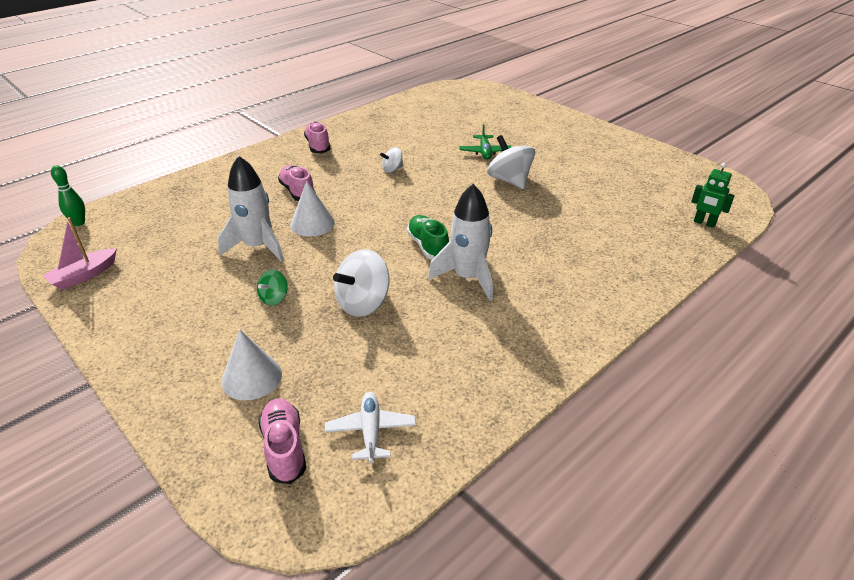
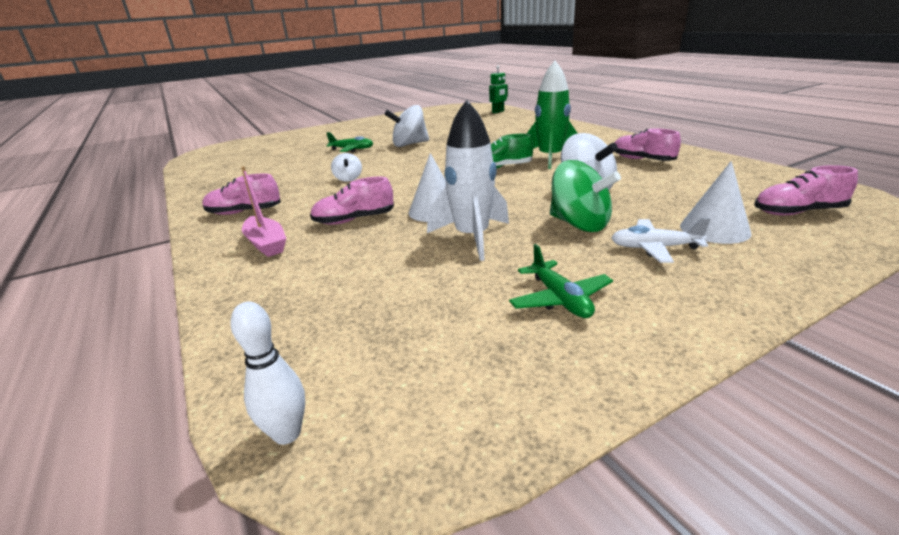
camera: 75 degrees left, 10 degrees down
(79, 223) = (287, 434): green bowling pin -> white bowling pin
(84, 275) = (509, 386): pink boat -> pink boat (266, 244)
(158, 290) = (560, 299): none -> green plane
(274, 298) = (579, 224): green spinning top -> green spinning top, size x1.85
(371, 431) = (751, 185): white plane -> white plane (654, 248)
(468, 278) = (550, 158): white rocket -> green rocket
(468, 350) = (642, 160): none -> pink shoe

